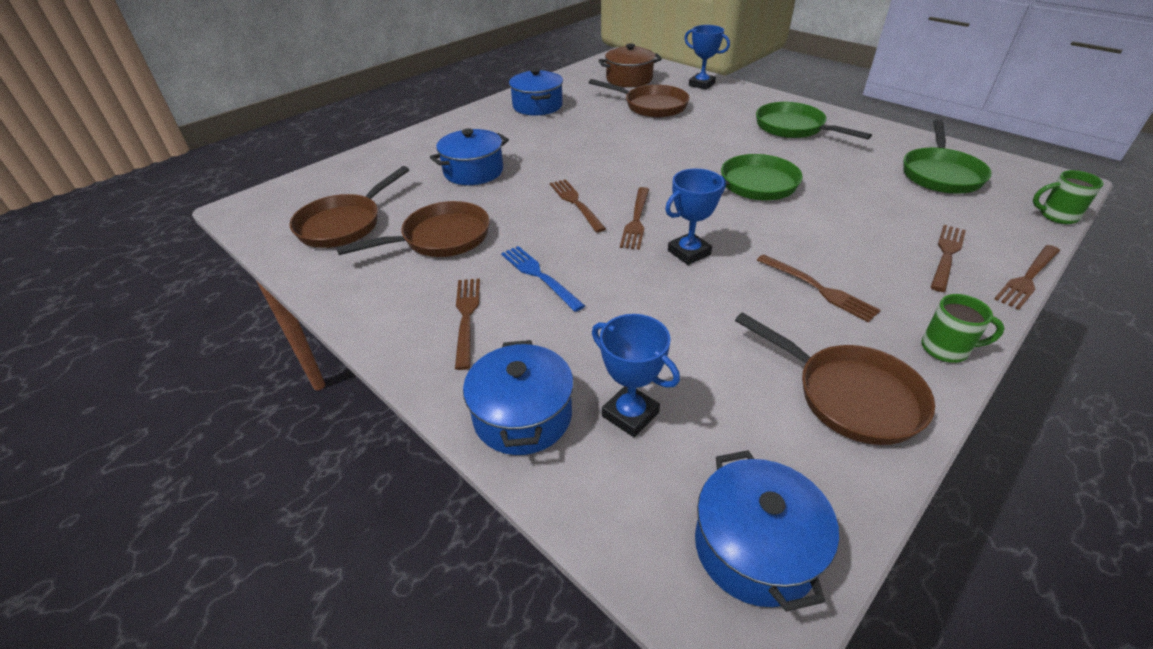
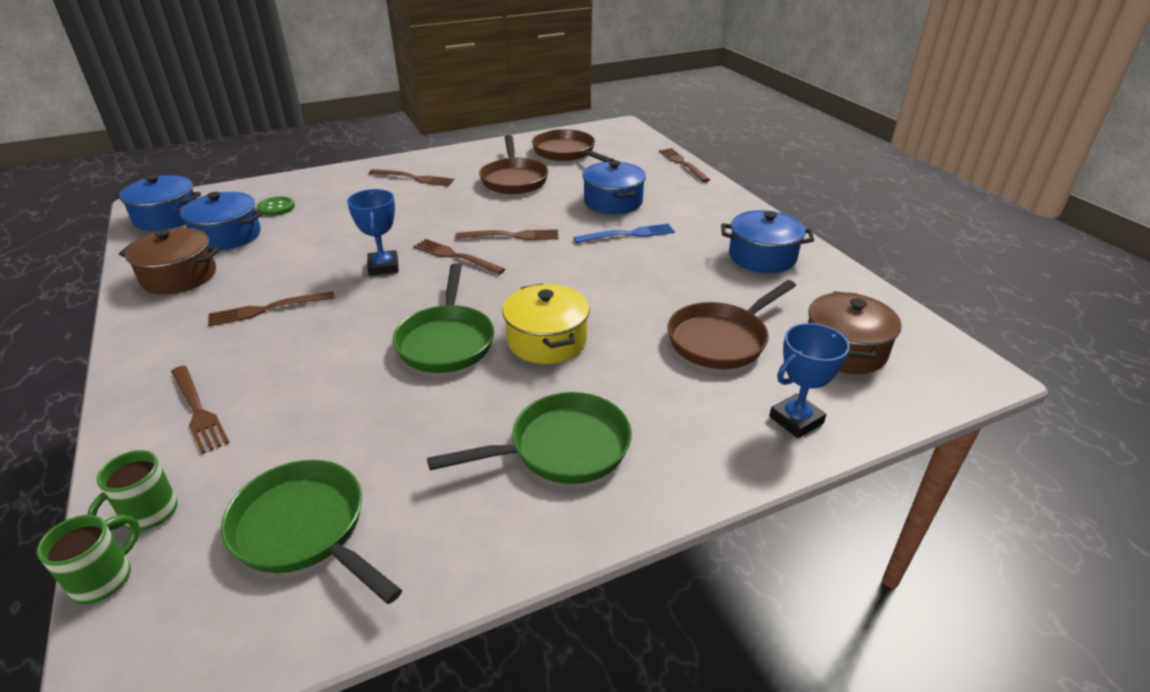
camera: 110 degrees right, 5 degrees down
(522, 416) = (317, 182): blue pot -> blue pot (227, 236)
(538, 275) = (429, 204): blue fork -> blue fork (629, 234)
(630, 414) = (276, 208): blue trophy -> green button
(710, 152) = (547, 340): none -> yellow pot
(850, 396) = (179, 276): brown pan -> brown pot
(946, 349) = (139, 336): green mug -> green mug (148, 514)
(1027, 278) = (104, 444): brown fork -> brown fork (682, 163)

